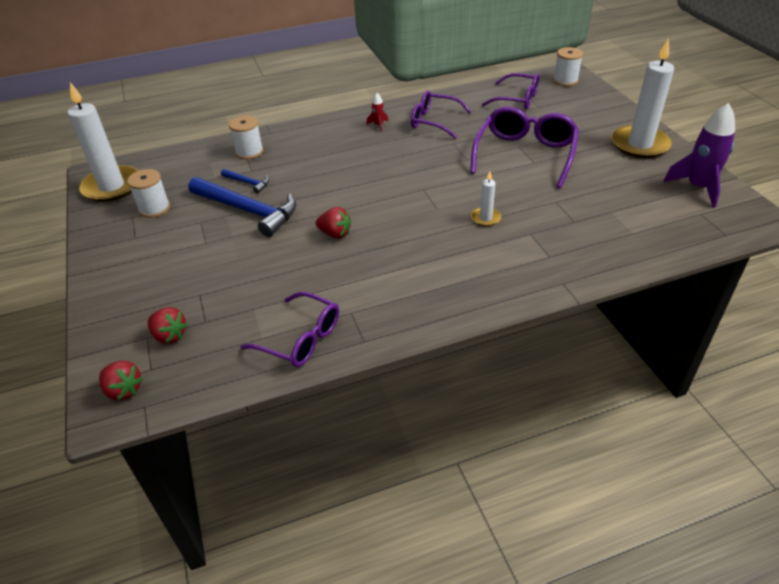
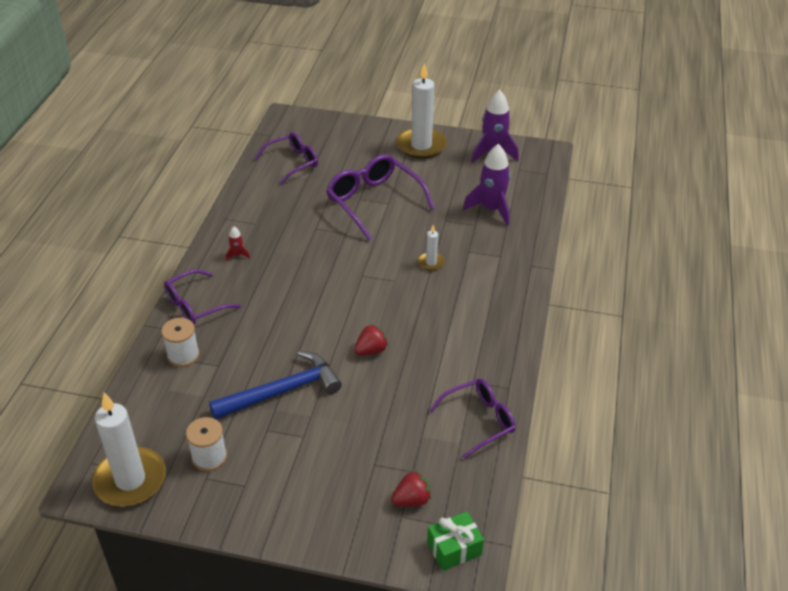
camera: 60 degrees left, 0 degrees up
(124, 390) = (454, 548): red strawberry -> green gift
(248, 183) = (237, 375): blue hammer -> none
(433, 121) = (270, 222): purple glasses -> purple glasses (195, 305)
(565, 80) = (296, 125): white spool -> none
(611, 222) = (491, 209): none -> purple rocket

